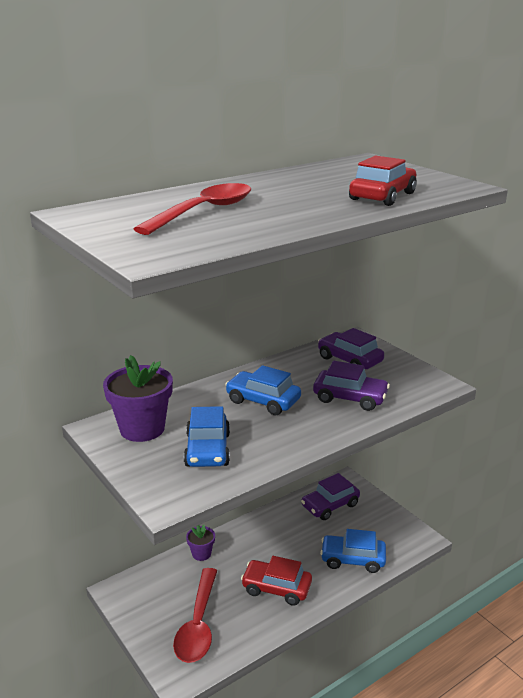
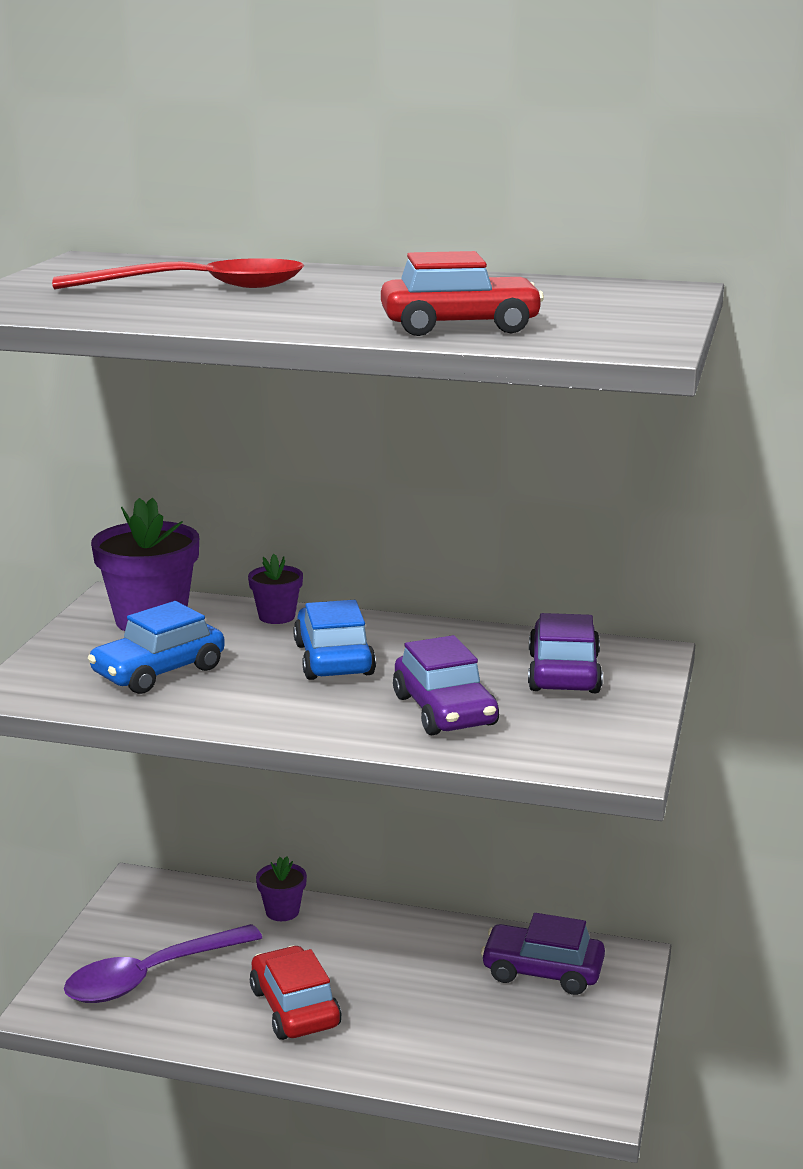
camera: 50 degrees right, 5 degrees down
(194, 395) = (277, 616): none -> purple flower pot
(198, 625) = (150, 976): red spoon -> purple spoon
(353, 559) = (447, 1051): blue car -> none

